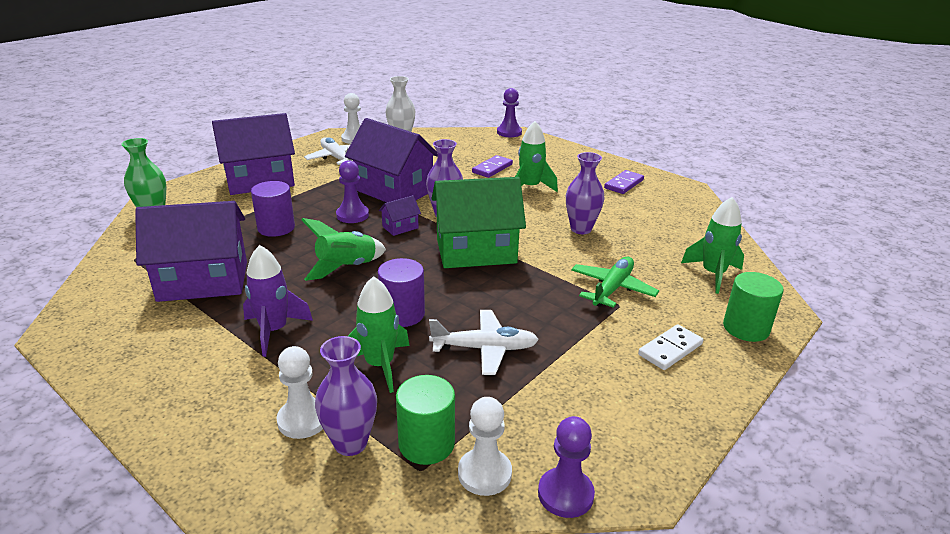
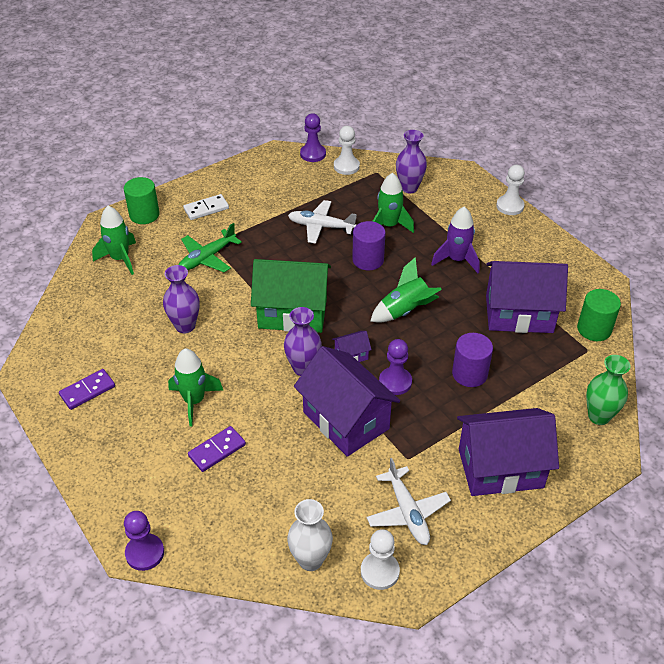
camera: 165 degrees left, 15 degrees up
(303, 420) = (434, 202): white pawn -> white pawn (510, 206)
(426, 443) = (371, 182): green cylinder -> green cylinder (594, 329)

